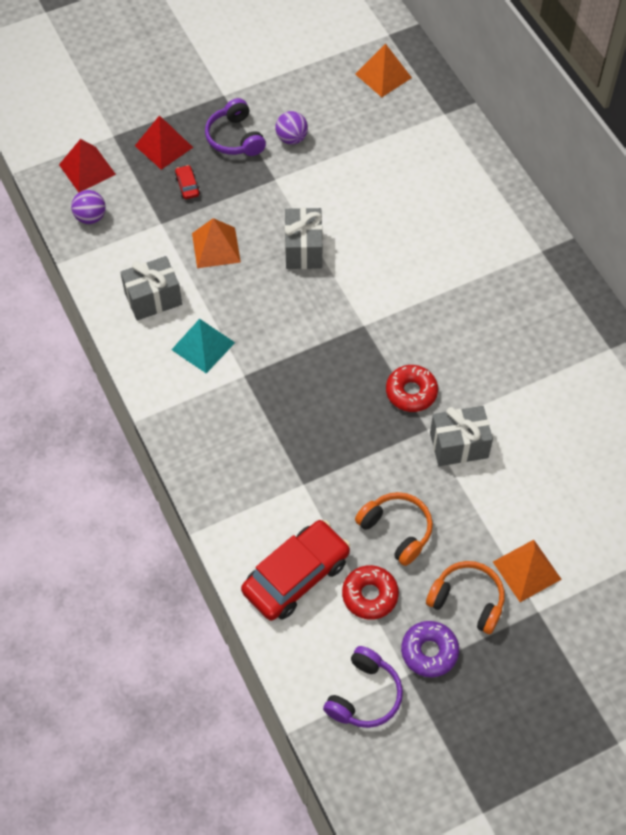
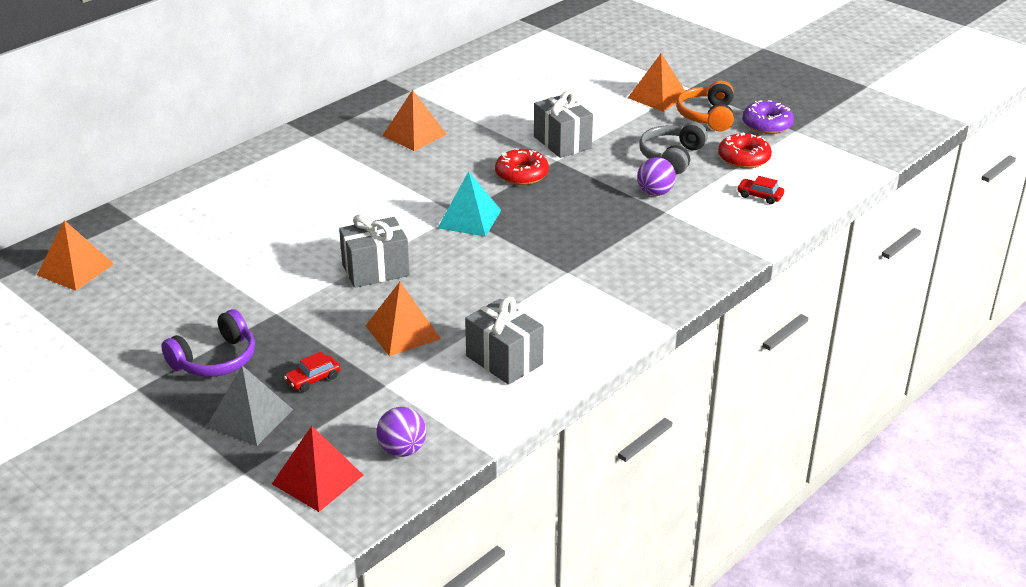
camera: 110 degrees left, 25 degrees down
(164, 146) = (250, 418): red pyramid -> grey pyramid
(203, 346) = (547, 307): turquoise pyramid -> turquoise pyramid (469, 219)
(291, 138) = (203, 315): purple ball -> purple ball (655, 193)
(296, 576) = (759, 196): red car -> red car, size x0.41
(364, 695) = (831, 145): purple headphones -> none
(396, 530) = (672, 157): orange headphones -> grey headphones
(516, 329) = (414, 135): none -> orange pyramid

